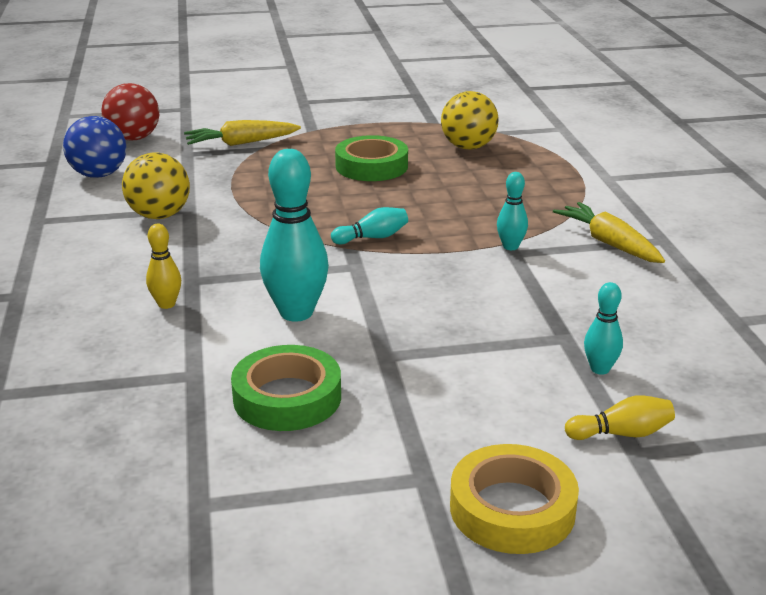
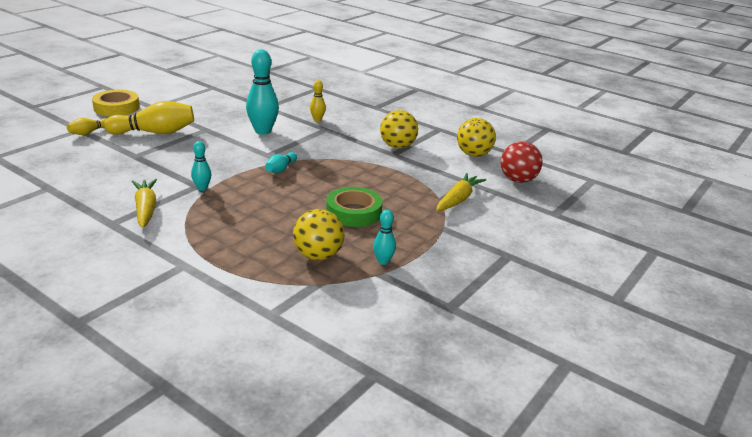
camera: 135 degrees right, 0 degrees up
(99, 175) = (473, 154): blue ball -> yellow ball
(287, 397) = (224, 110): green tape -> none
(489, 382) = (155, 133): none -> yellow bowling pin
(600, 369) = (110, 149): turquoise bowling pin -> turquoise bowling pin (383, 261)
(608, 243) = (146, 209): yellow carrot -> yellow carrot turned 120 degrees counterclockwise

